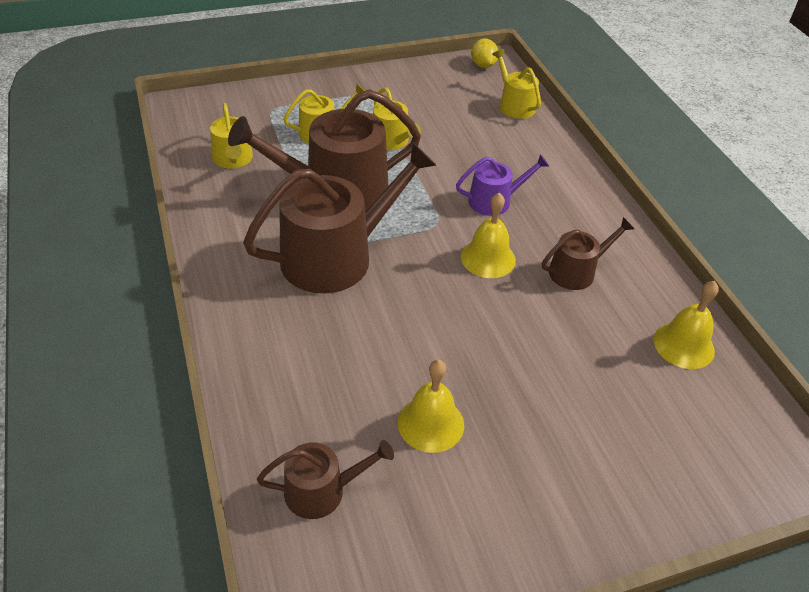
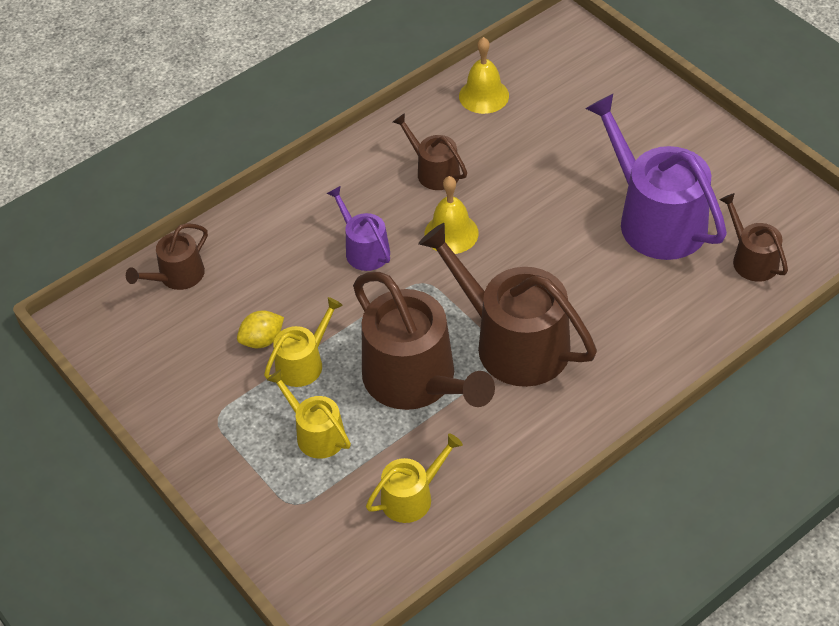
camera: 105 degrees left, 5 degrees up
(431, 423) = (655, 218): yellow bell -> purple watering can
(483, 65) = (96, 328): yellow lemon -> yellow lemon (262, 340)
(514, 105) = (177, 276): yellow watering can -> brown watering can

